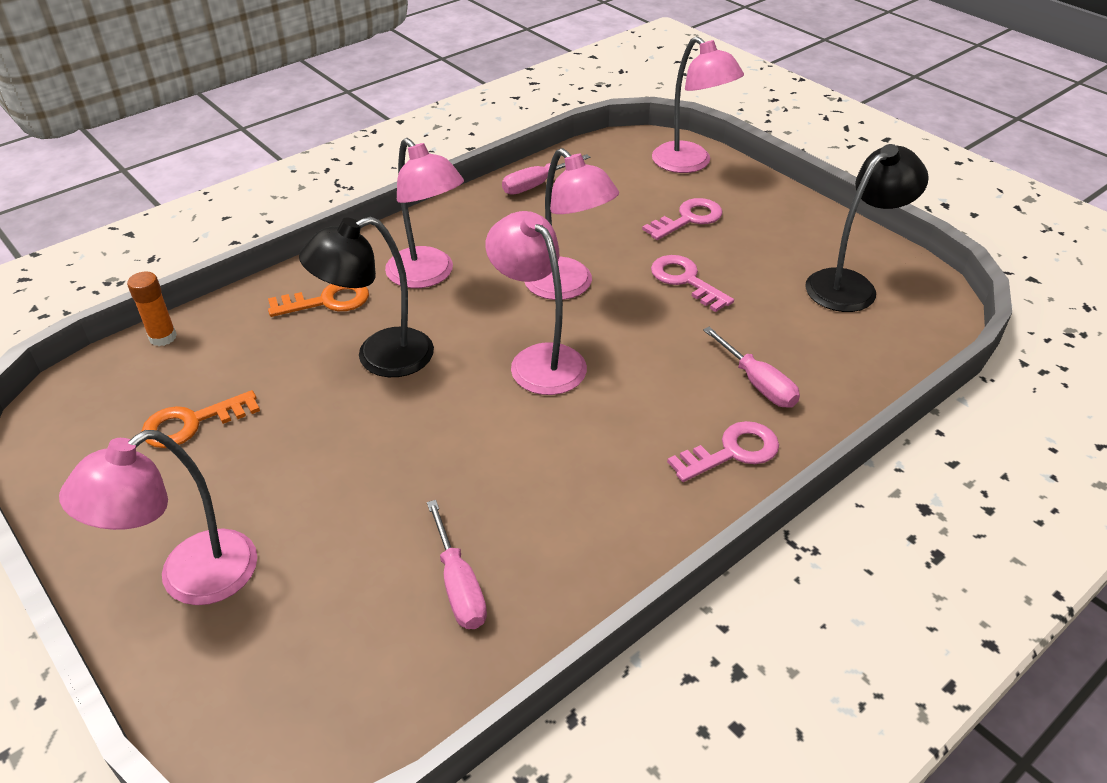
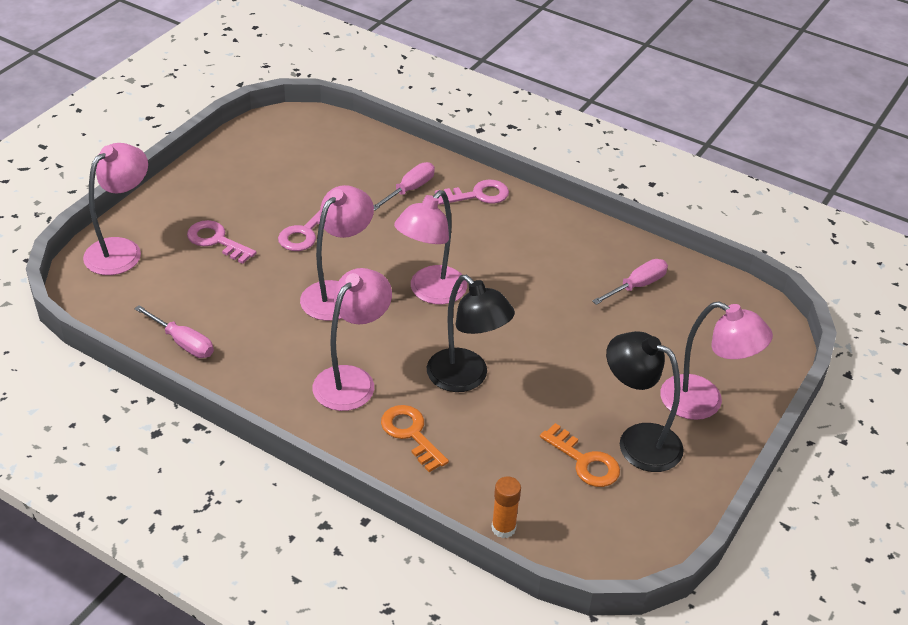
camera: 110 degrees left, 0 degrees up
(732, 452) = (478, 195): pink key -> pink key turned 120 degrees clockwise
(850, 285) = (283, 155): black lamp -> black lamp (638, 441)

